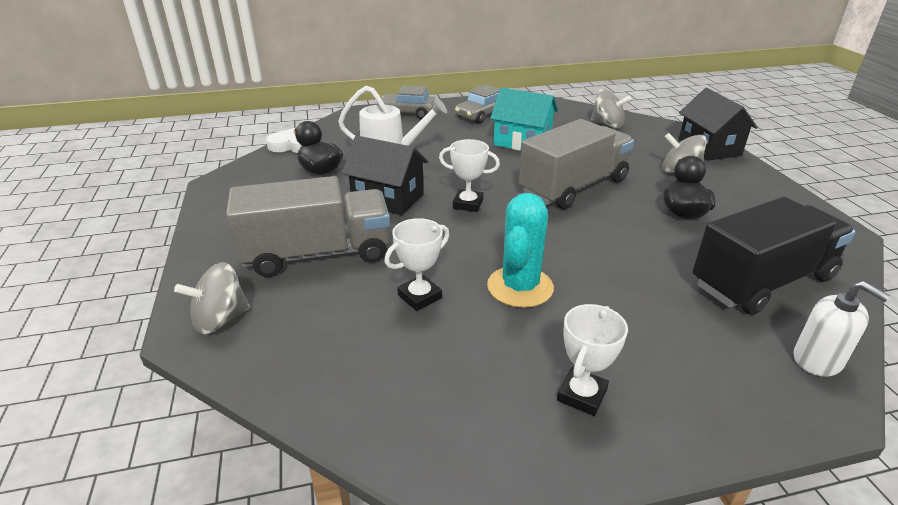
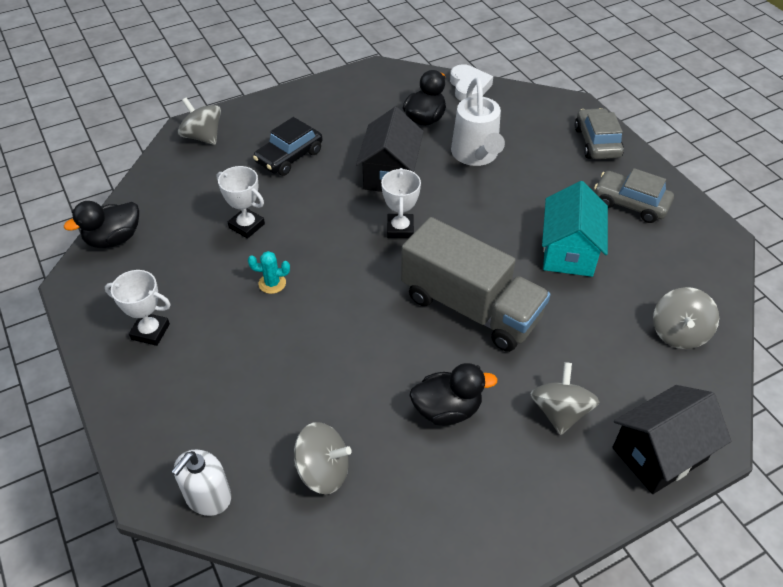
camera: 75 degrees right, 15 degrees up
(317, 254) = (289, 157): grey truck -> black car
(388, 429) = (114, 239): none -> black duck
(520, 287) = (272, 283): turquoise cactus -> turquoise cactus, size x0.48
(762, 281) = (323, 471): black truck -> grey spinning top

